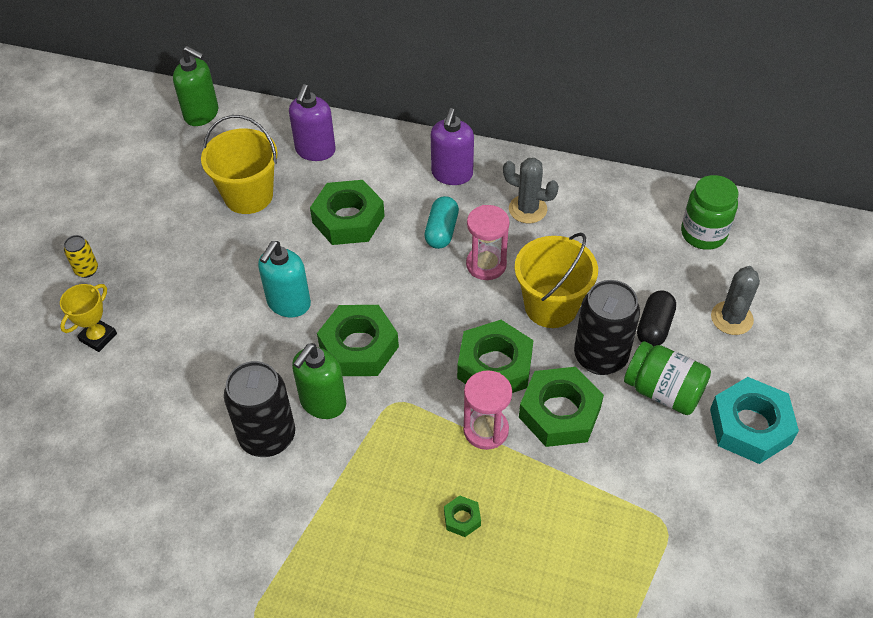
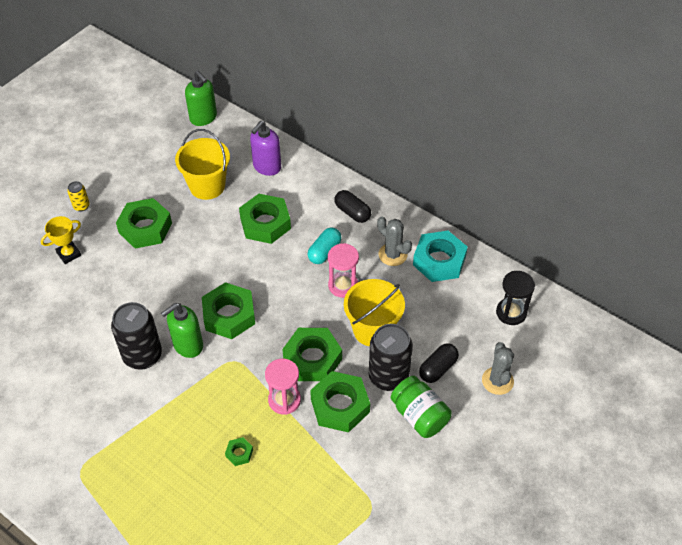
camera: 20 degrees right, 0 degrees up
(190, 272) = (145, 228): none -> green nut
(288, 303) = (198, 270): turquoise soap dispenser -> none
(452, 174) = (352, 212): purple soap dispenser -> black capsule
(703, 234) = (511, 312): green jar -> black hourglass
(731, 318) = (497, 381): grey cactus -> grey cactus turned 45 degrees counterclockwise
(750, 426) = (468, 461): turquoise nut -> turquoise nut (439, 261)

